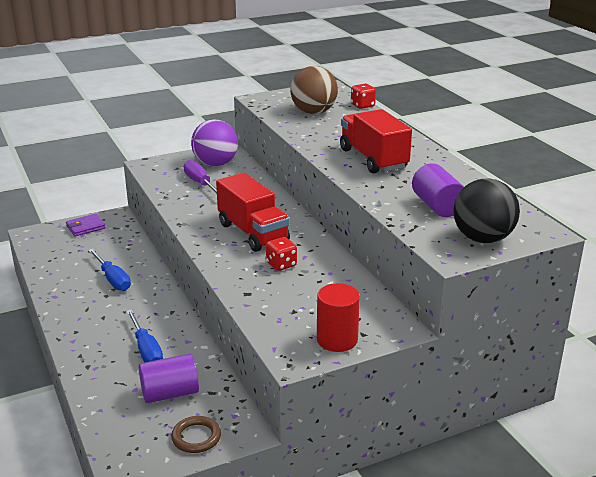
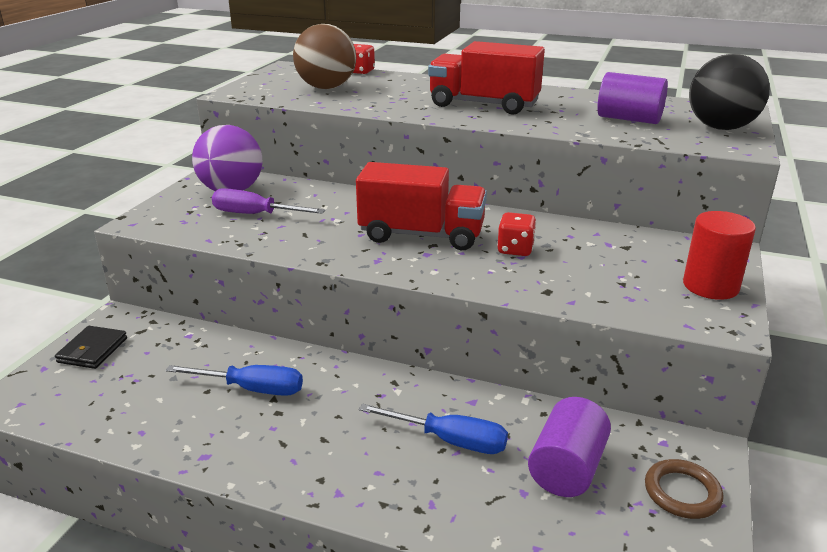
camera: 45 degrees left, 0 degrees up
(85, 227) = (92, 350): purple wallet -> black wallet

